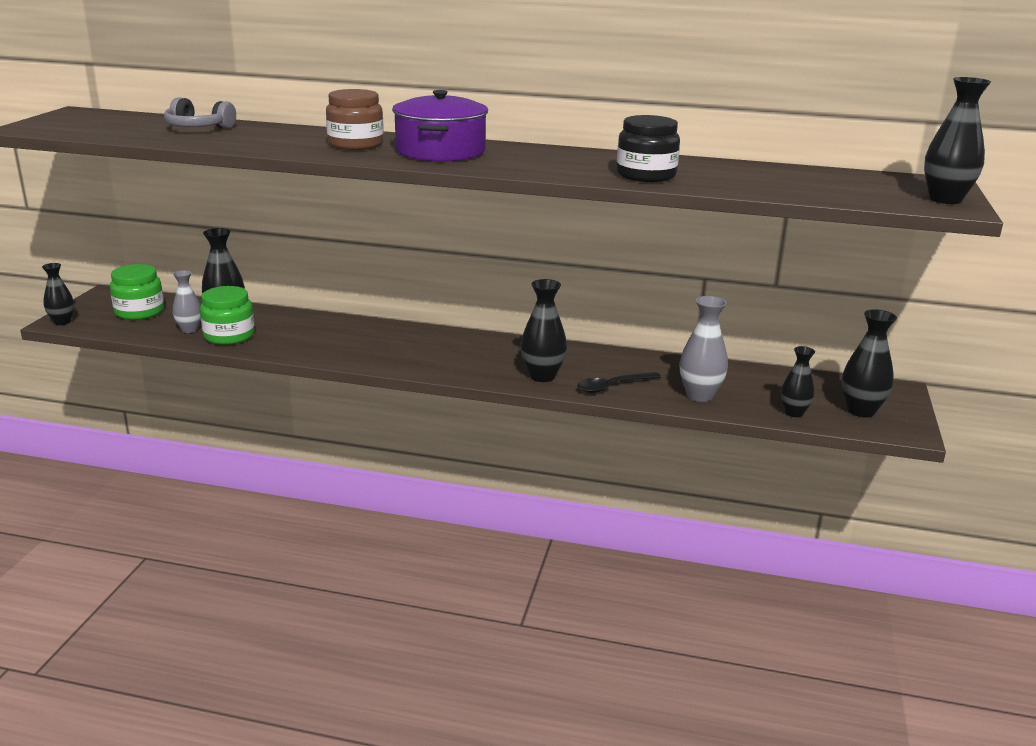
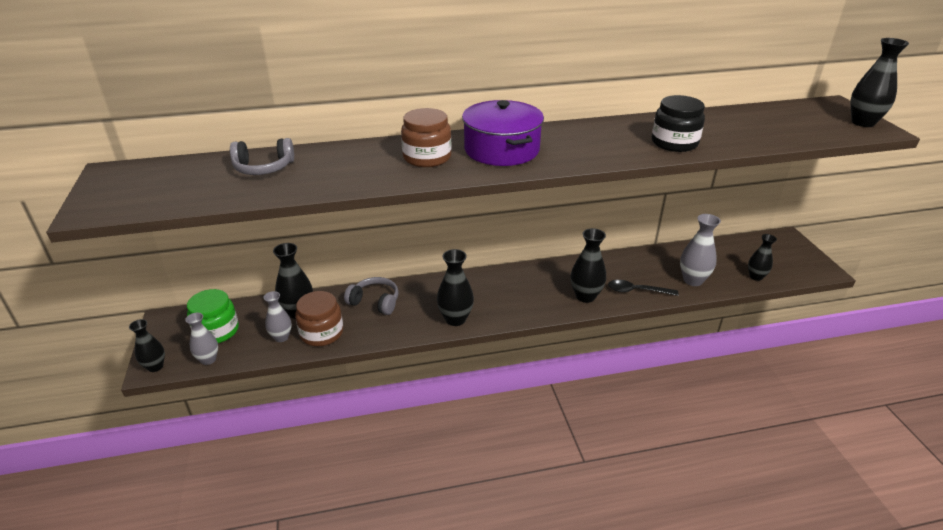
camera: 25 degrees left, 10 degrees up
(110, 328) = (208, 359): none -> grey vase
(229, 336) = (321, 333): green jar -> brown jar
(308, 327) = (375, 302): none -> grey headphones
(612, 386) = (636, 291): black spoon -> black spoon turned 60 degrees clockwise
(861, 411) = (786, 262): black vase -> black vase (455, 319)

